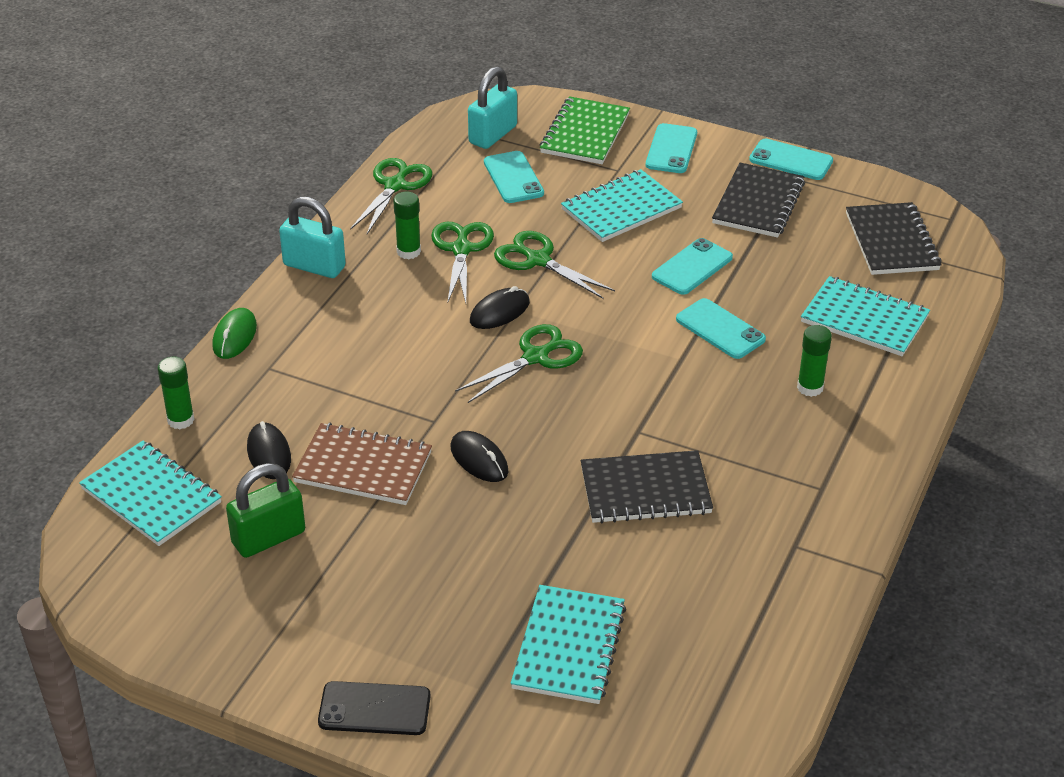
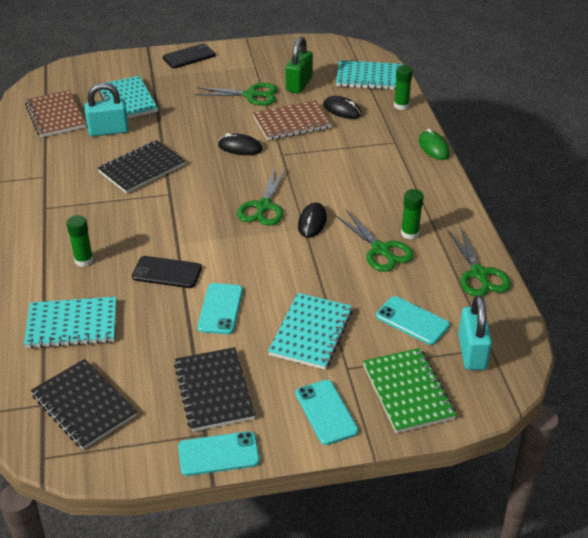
camera: 145 degrees right, 0 degrees up
(314, 266) = (449, 200): turquoise padlock -> turquoise padlock (108, 131)
(538, 260) = (325, 265): green scissors -> green scissors (251, 95)
(712, 672) = (55, 116): none -> brown notebook
(720, 329) = (167, 272): turquoise phone -> black phone

